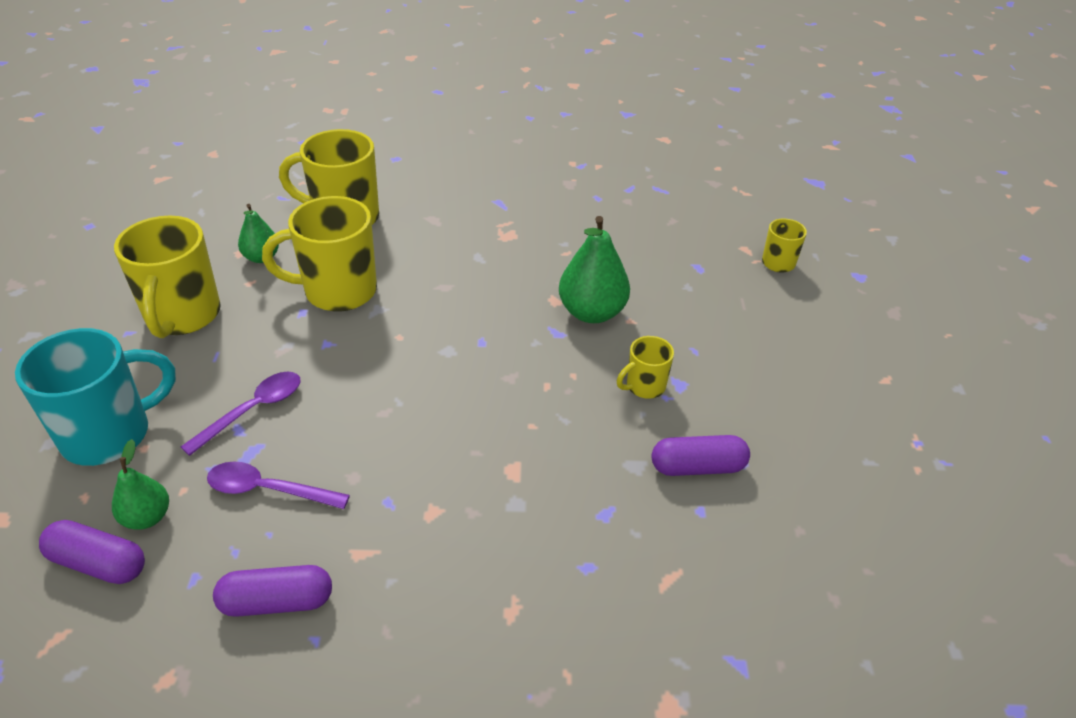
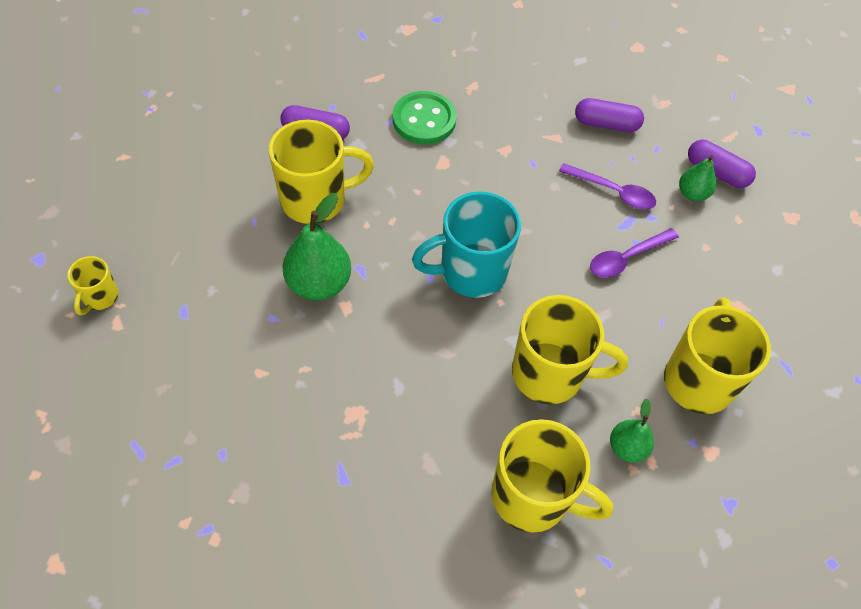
camera: 165 degrees left, 15 degrees up
(109, 434) = (734, 265): turquoise mug -> turquoise mug (471, 272)
(564, 526) = (424, 120): none -> green button
(644, 386) = (315, 200): yellow mug -> yellow mug, size x1.98

